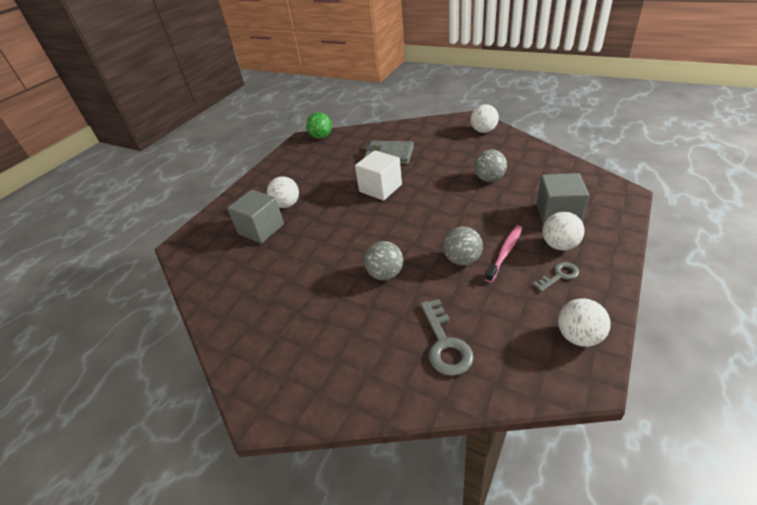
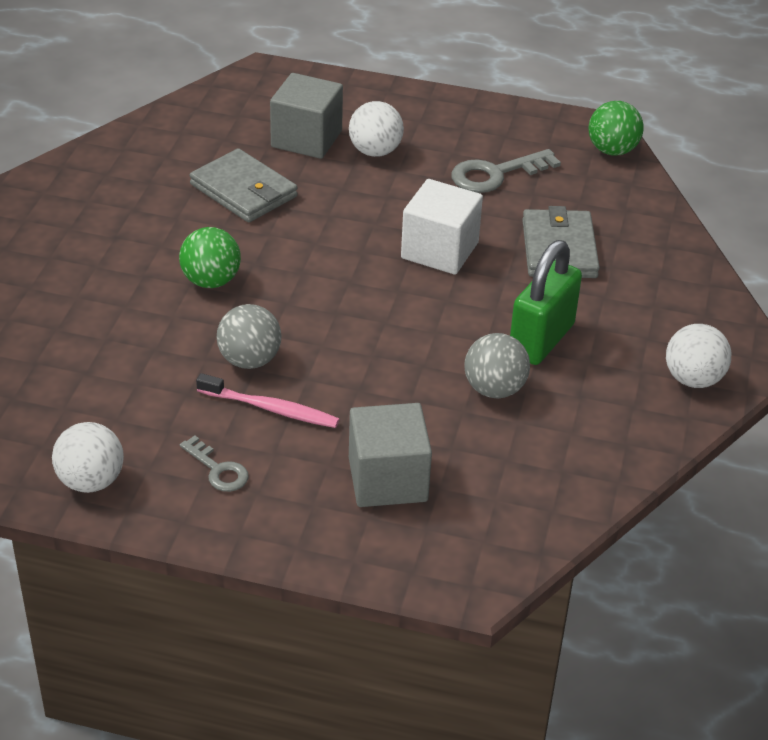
camera: 70 degrees right, 0 degrees up
(300, 257) = (244, 190): none -> grey wallet
(385, 274) = (211, 281): grey ball -> green ball
(445, 343) = (77, 349): grey key -> grey key (495, 174)
(454, 164) = (541, 340): none -> green padlock
(559, 245) = (296, 475): white ball -> none

